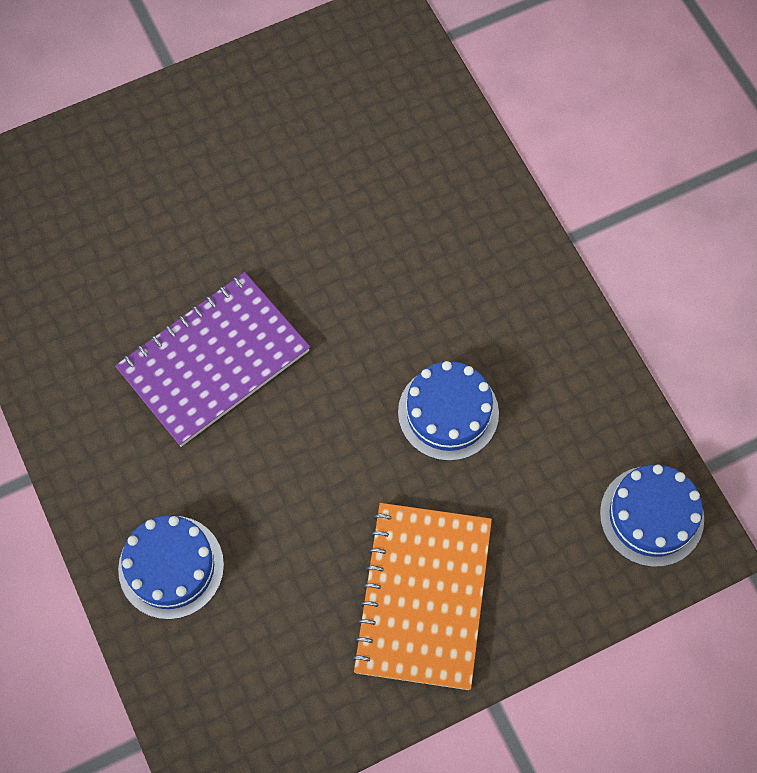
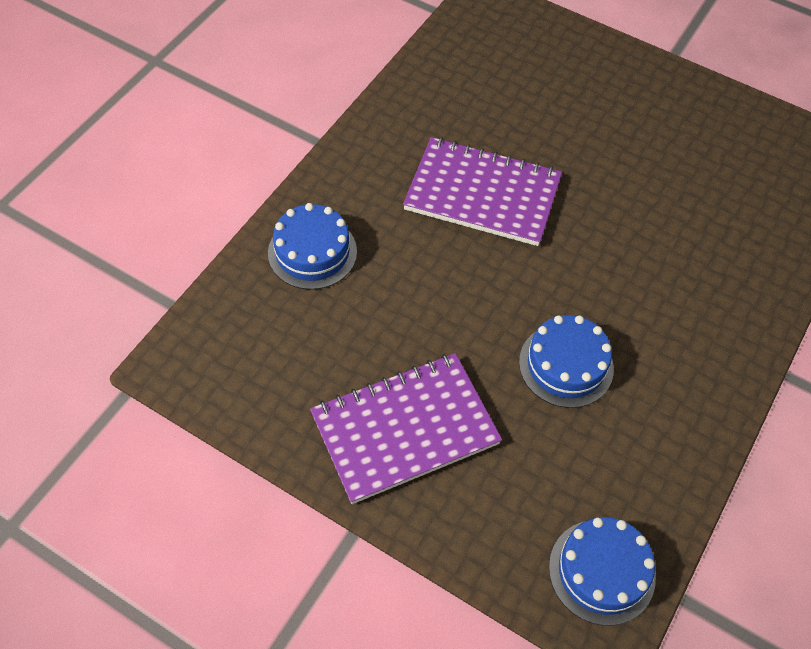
camera: 55 degrees right, 10 degrees down
(423, 596) = (405, 429): orange notebook -> purple notebook

